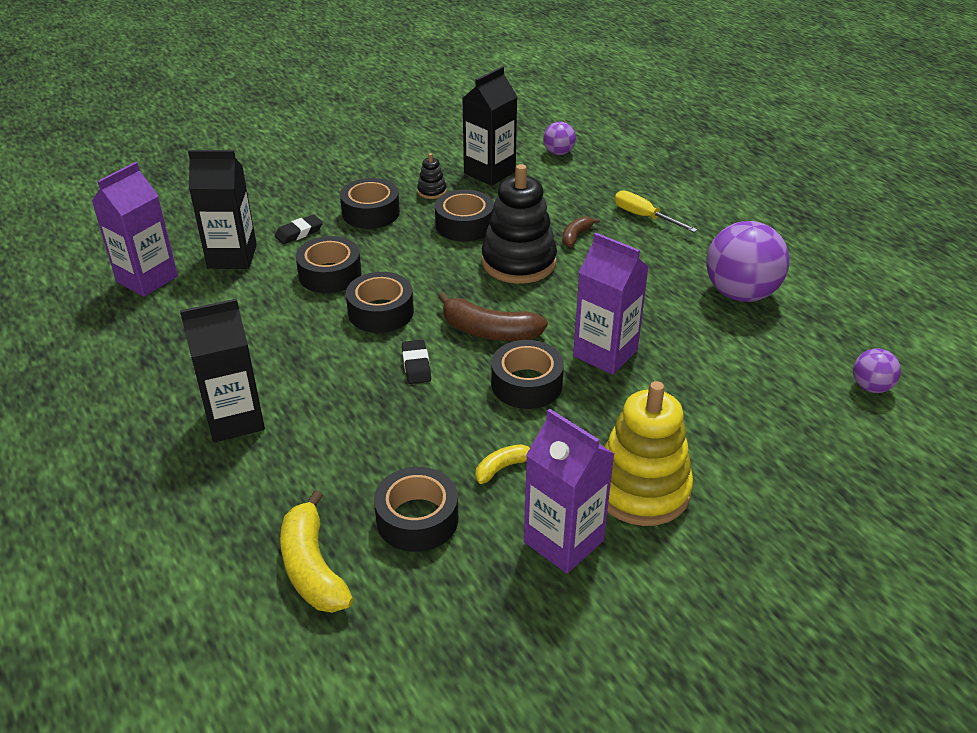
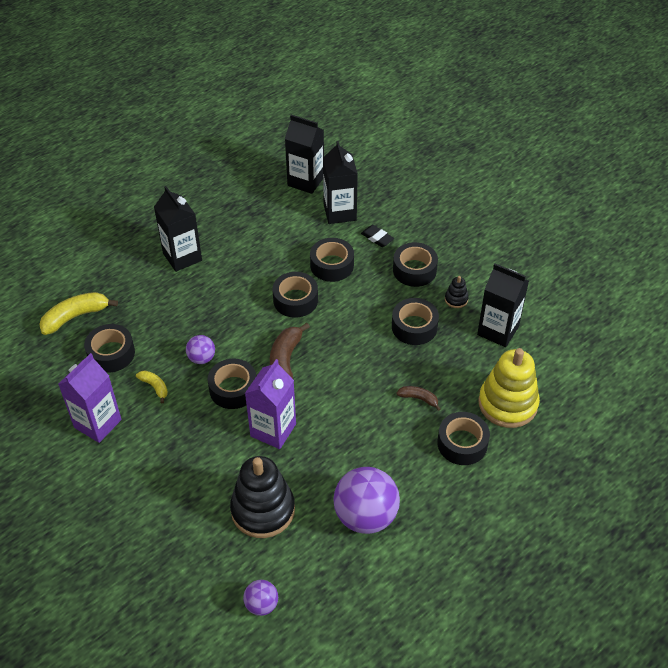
camera: 80 degrees right, 10 degrees up
(147, 279) = (306, 181): purple carton -> black carton
(416, 365) = (243, 329): black eraser -> none
(518, 262) = (373, 367): black stacking toy -> black stacking toy (263, 510)
(558, 153) = (549, 373): purple ball -> purple ball (202, 358)
(641, 489) = (142, 459): yellow stacking toy -> yellow stacking toy (507, 404)
(644, 217) = (462, 443): yellow screwdriver -> black tape

